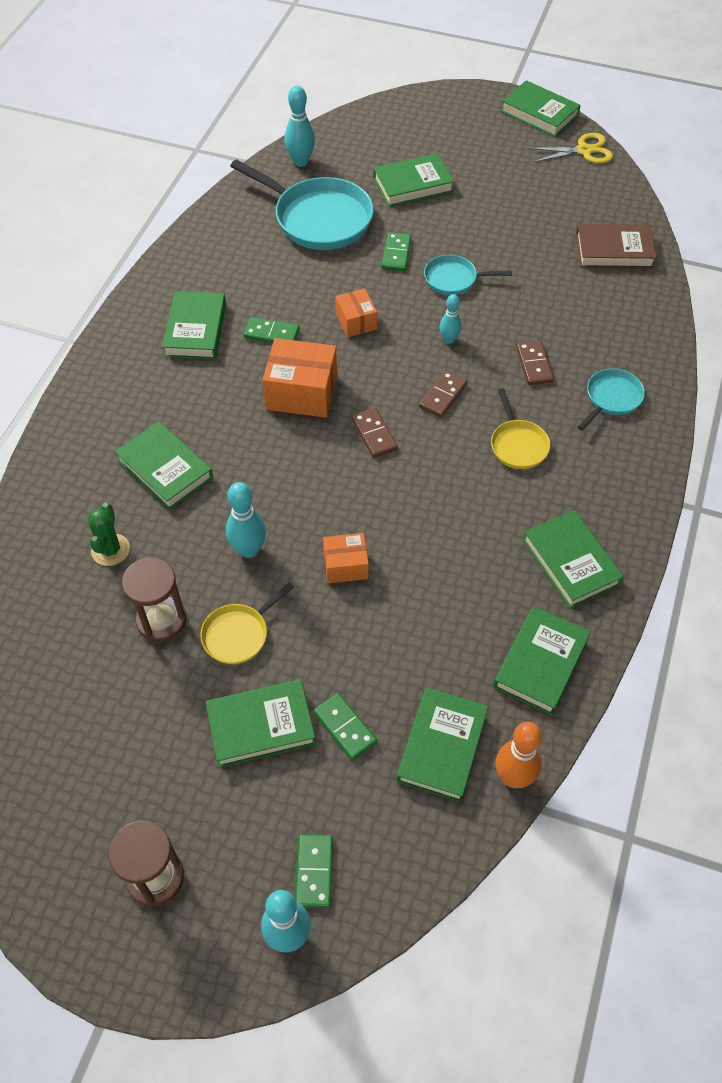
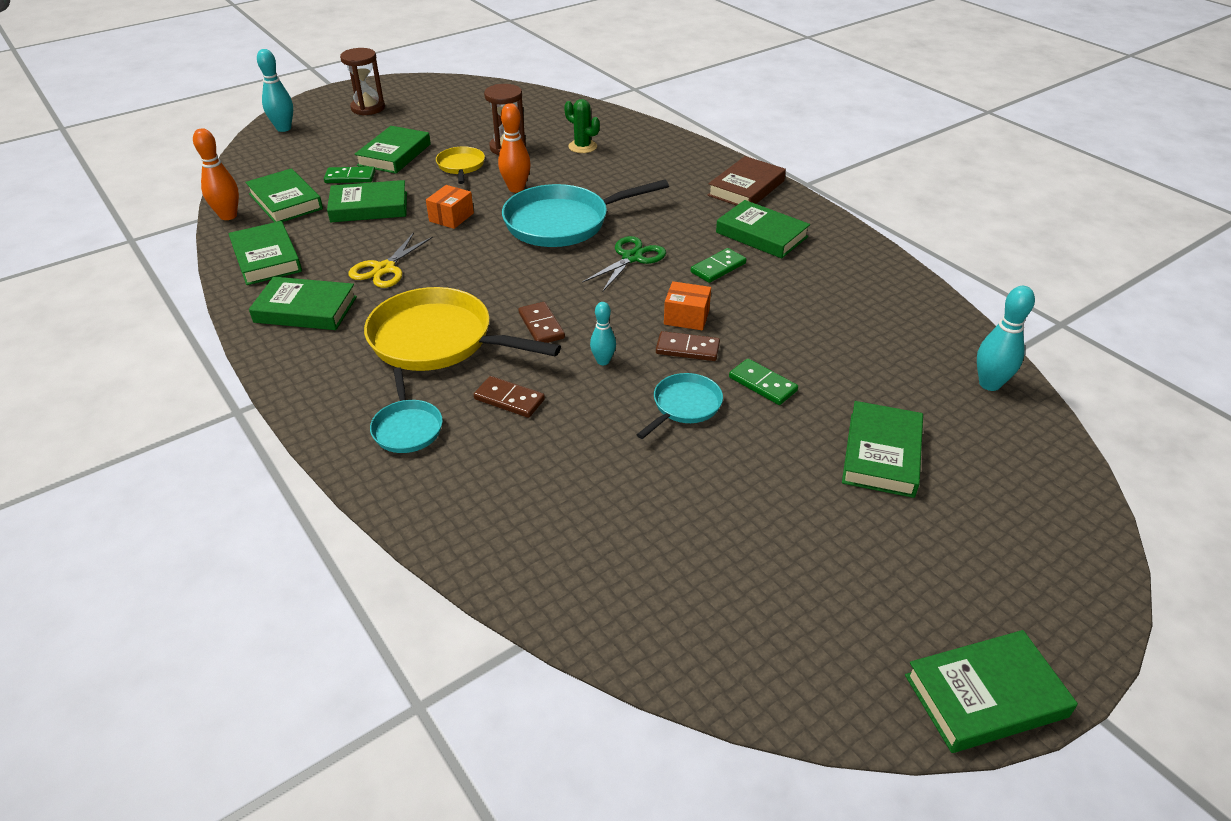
camera: 125 degrees right, 15 degrees down
(165, 469) = (625, 181): green book -> green book (369, 207)
(248, 549) = (516, 188): turquoise bowling pin -> orange bowling pin
(301, 392) = (632, 257): orange box -> green scissors
(314, 871) = (297, 143): green domino -> none
(318, 218) = (868, 355): turquoise pan -> turquoise pan (563, 223)
(374, 434) = (546, 273): brown domino -> brown domino (687, 349)
(518, 444) = (438, 340): yellow pan -> yellow pan, size x1.93
(584, 151) = (843, 692): yellow scissors -> yellow scissors (384, 269)
(614, 251) = (601, 575): brown book -> brown book (746, 188)

